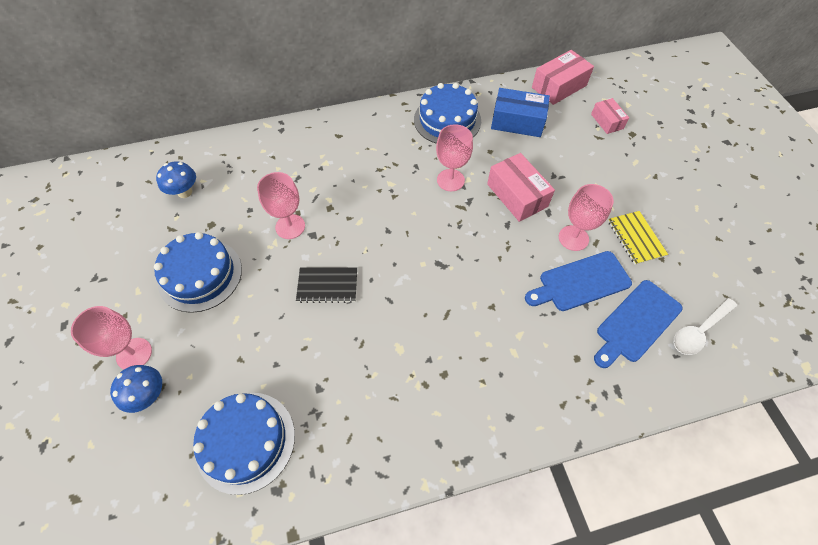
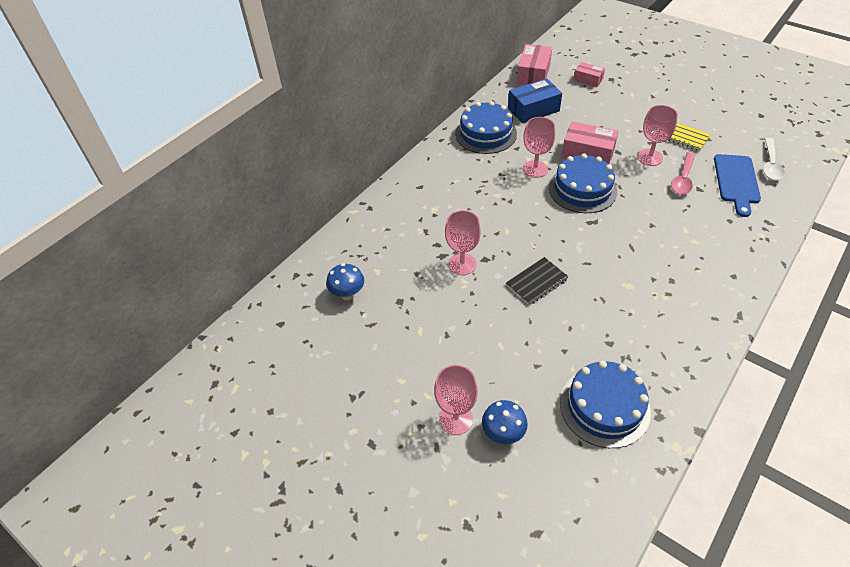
camera: 35 degrees left, 10 degrees down
(200, 275) = (436, 337): blue cake -> blue cake (582, 189)
(580, 282) = (683, 179): blue cutting board -> pink spoon

